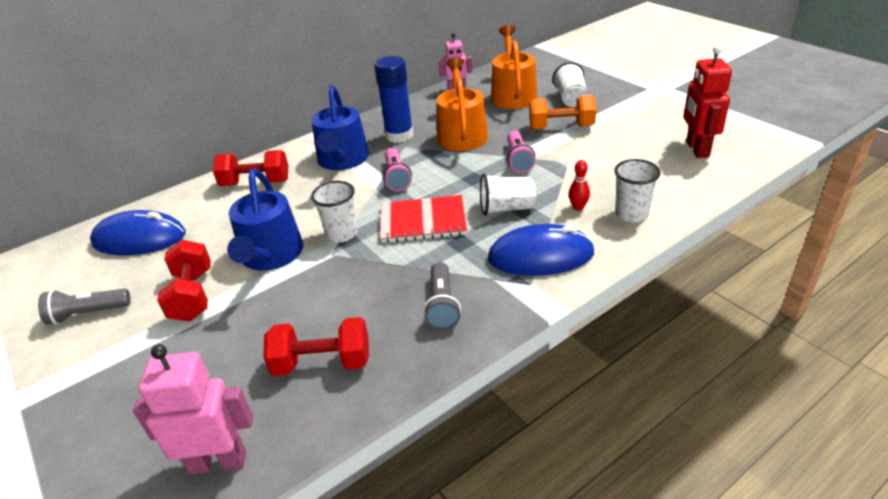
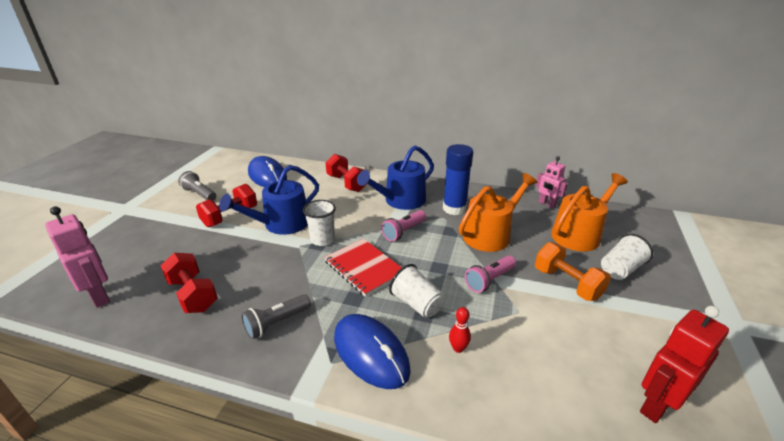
camera: 50 degrees right, 5 degrees down
(631, 214) = (483, 393): white cup -> none

